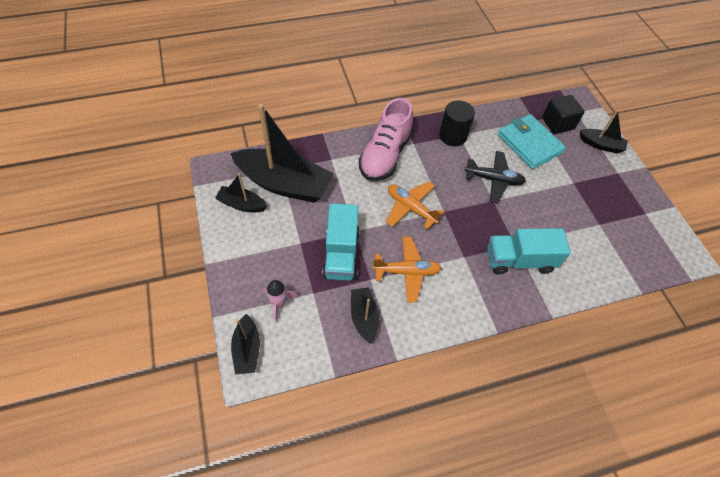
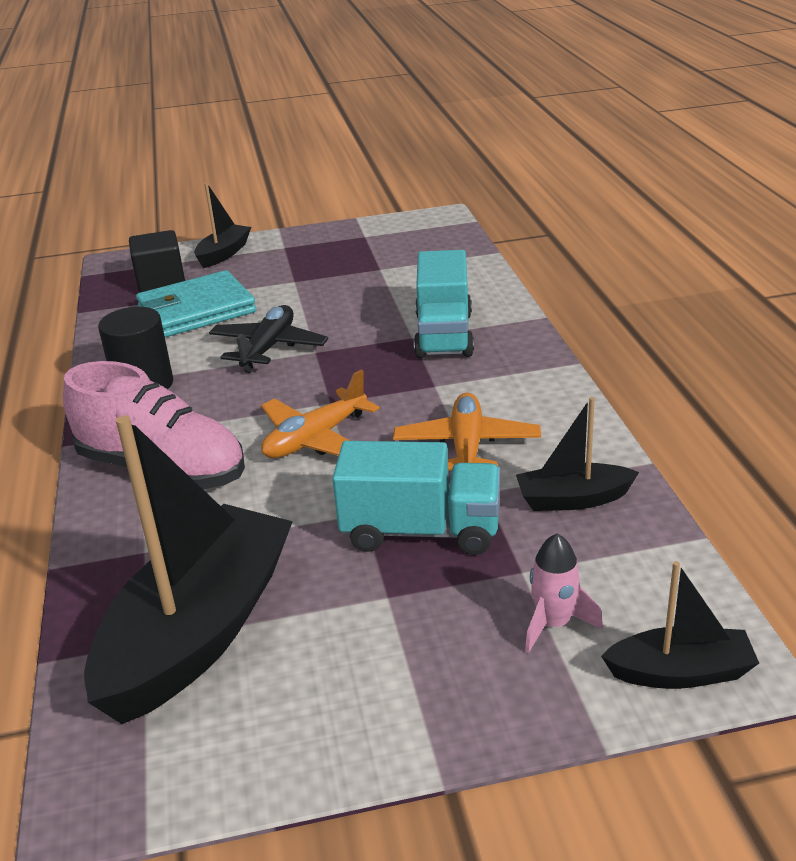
camera: 80 degrees left, 25 degrees down
(242, 204) = (248, 716): black boat -> none

